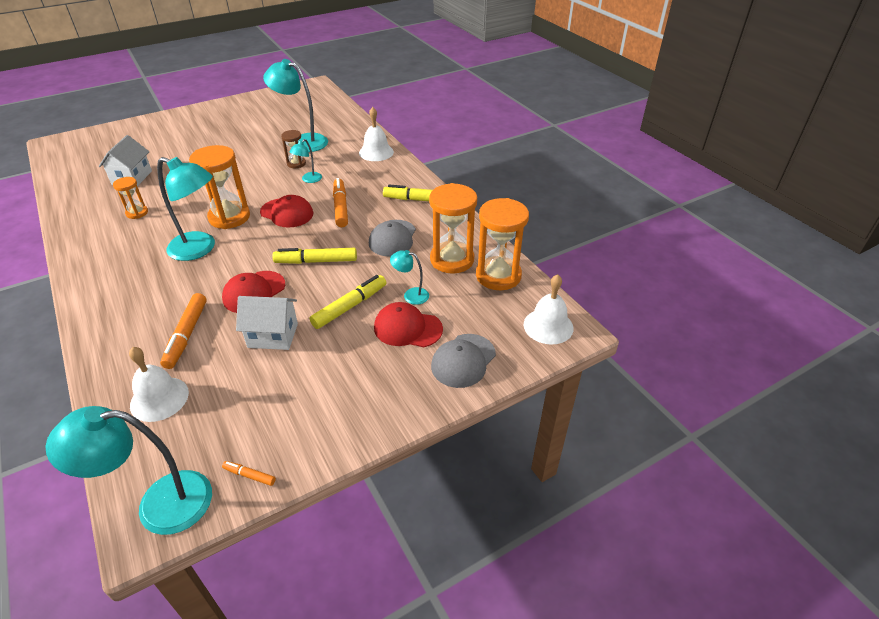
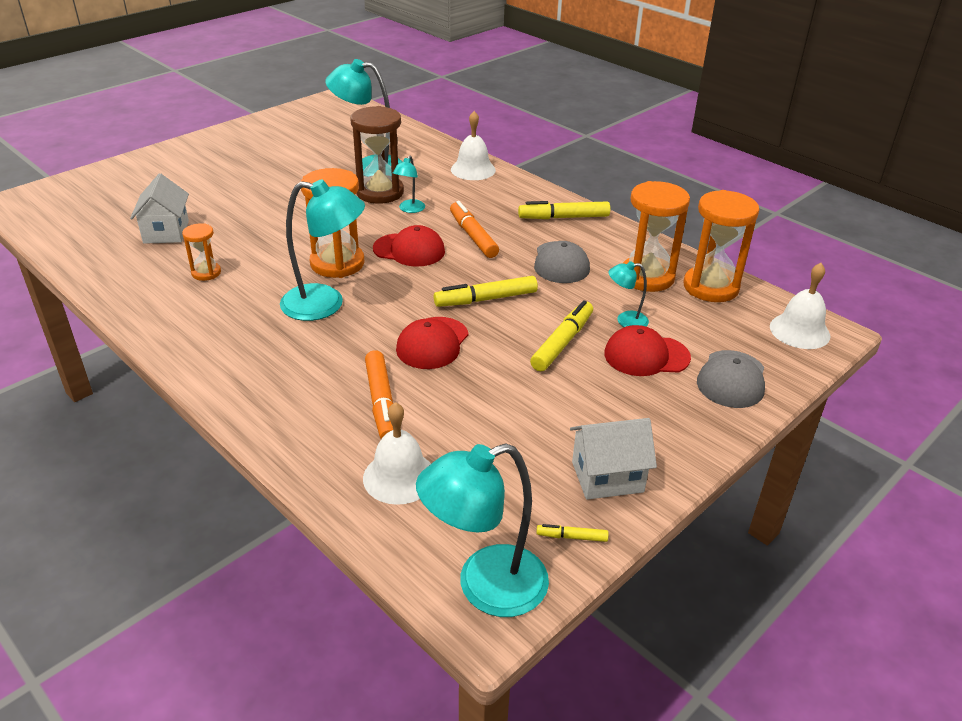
camera: 15 degrees left, 5 degrees down
(250, 475) = (572, 537): orange marker -> yellow marker
(273, 335) = (491, 387): white house -> white house (607, 477)
(296, 163) = (380, 192): brown hourglass -> brown hourglass, size x1.92

